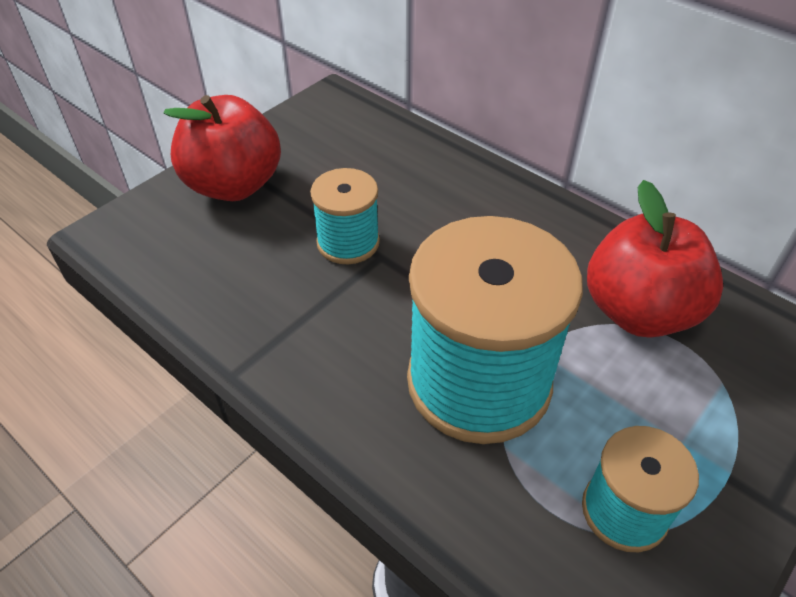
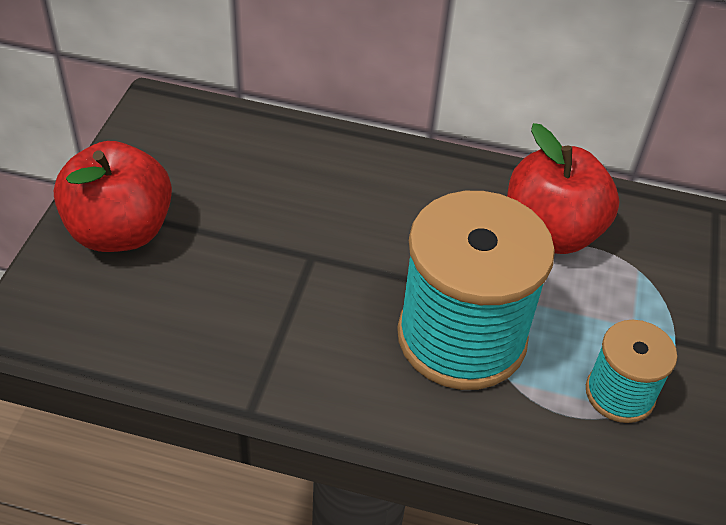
camera: 30 degrees left, 0 degrees up
(348, 242) = (273, 253): turquoise spool -> none

